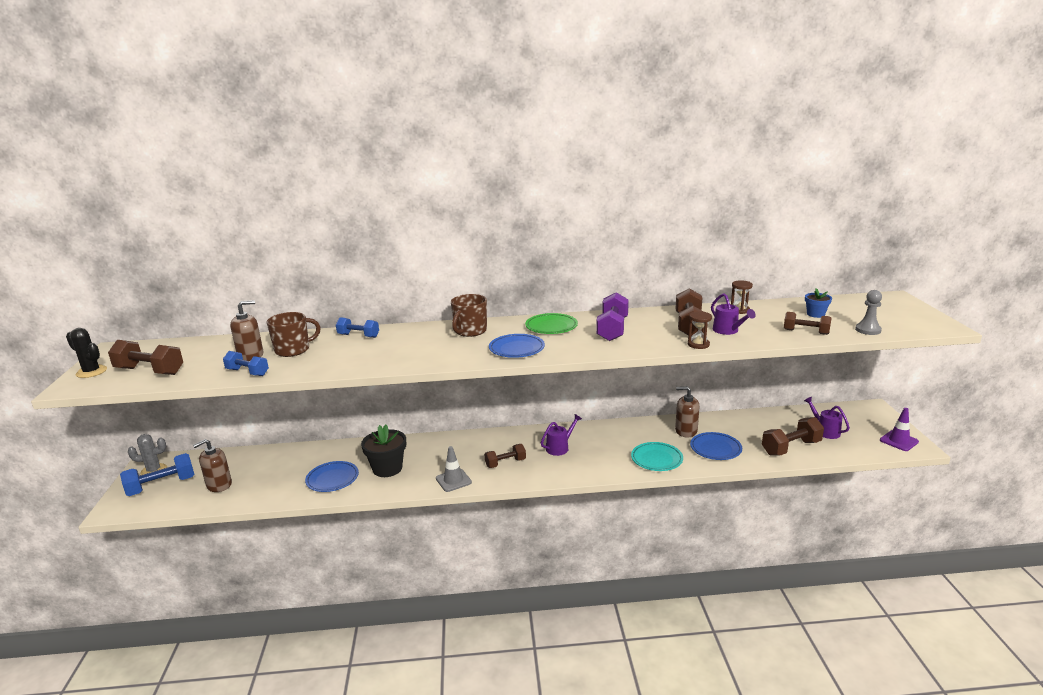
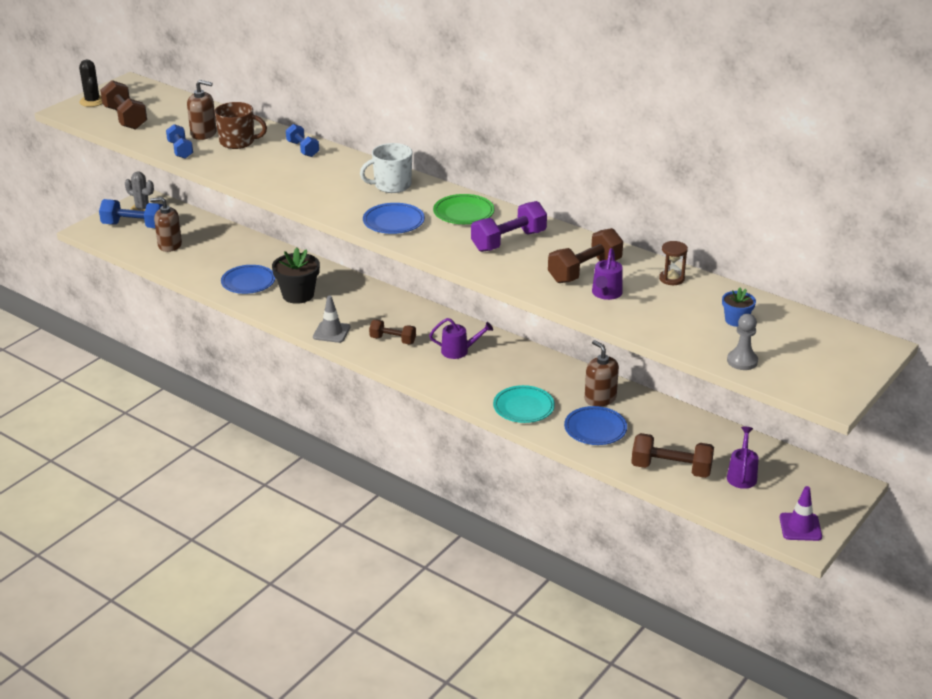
camera: 40 degrees right, 10 degrees up
(470, 331) = (391, 185): brown mug -> white mug
(698, 344) = (547, 293): brown hourglass -> none
(806, 332) = (676, 332): brown dumbbell -> none

